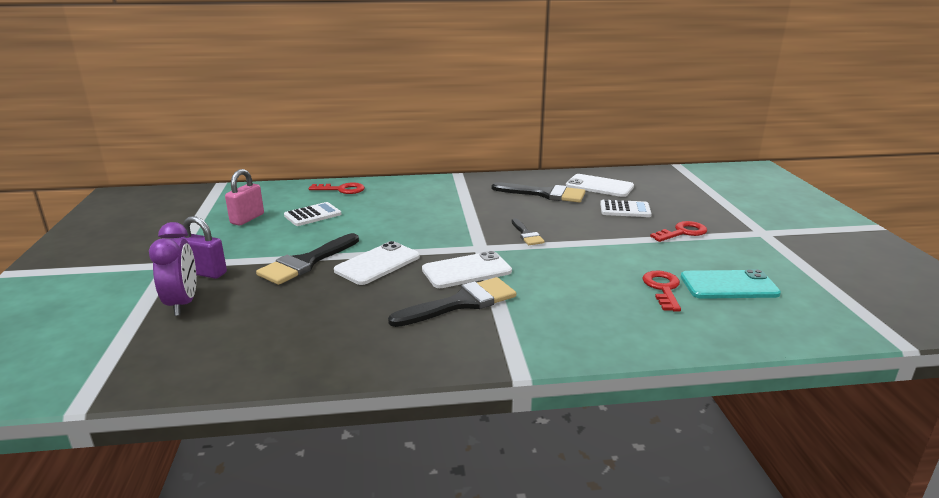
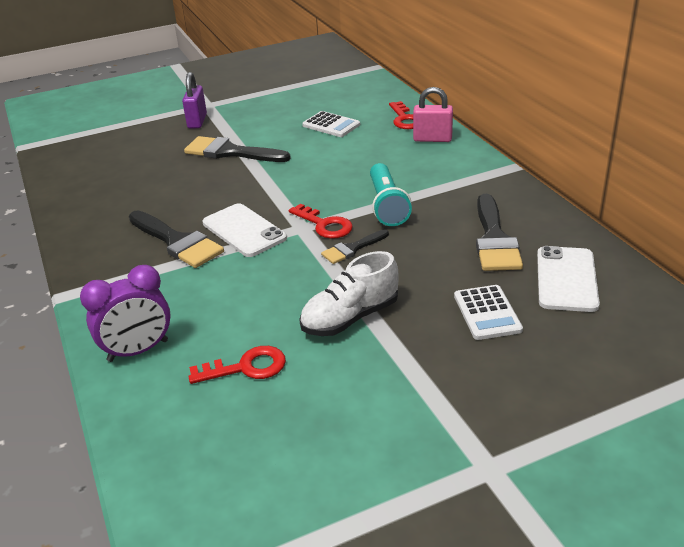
camera: 75 degrees right, 10 degrees up
(182, 304) = (147, 130): purple clock -> purple clock (138, 351)
(247, 219) = (305, 102): pink padlock -> pink padlock (432, 139)
(377, 264) = (241, 183): white phone -> none
(474, 215) = (387, 205): none -> turquoise flashlight
(614, 247) = (350, 317): none -> white shoe
(683, 232) = (434, 375): red key -> red key (325, 225)
(729, 285) = (274, 426): turquoise phone -> none

